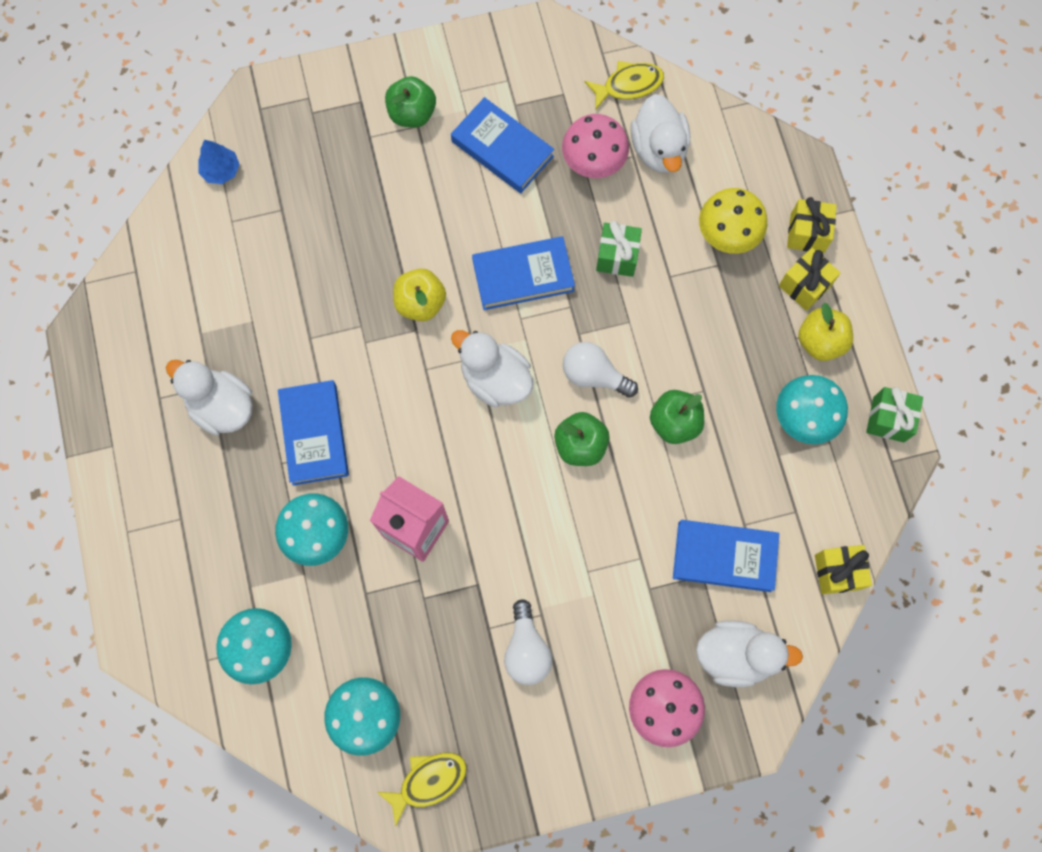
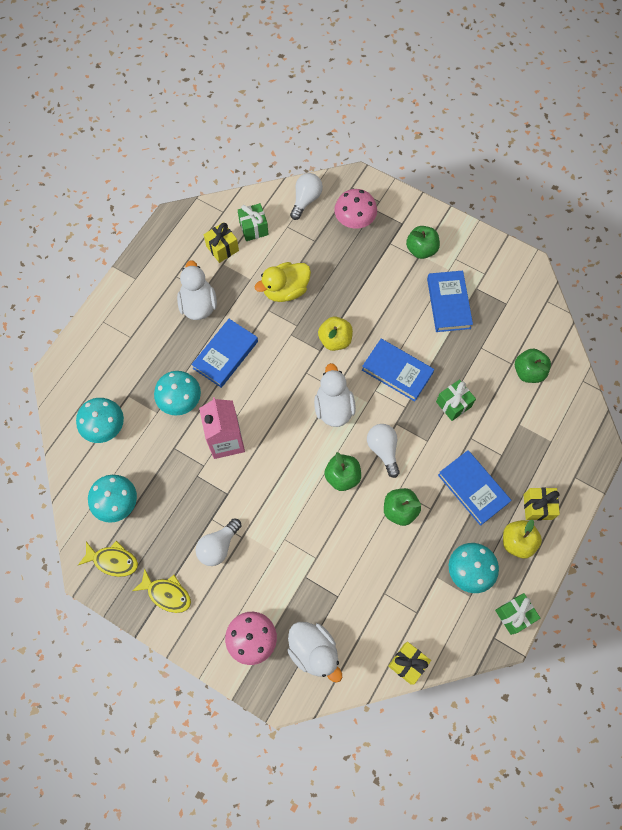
camera: 45 degrees right, 5 degrees down
(194, 258) = (253, 228): none -> green gift
(221, 170) = (306, 200): blue tree -> white light bulb
(306, 297) = (285, 290): none -> yellow duck
(593, 162) = (488, 349): pink mushroom -> pink mushroom (354, 221)
(628, 85) = (544, 328): yellow fish -> yellow fish (167, 594)
(658, 149) = (528, 372): white duck -> green apple
(724, 557) = (357, 598): blue book -> blue book (473, 488)
(727, 235) = (522, 445): yellow mushroom -> none
(807, 233) = (566, 482): yellow gift -> yellow gift (222, 248)

